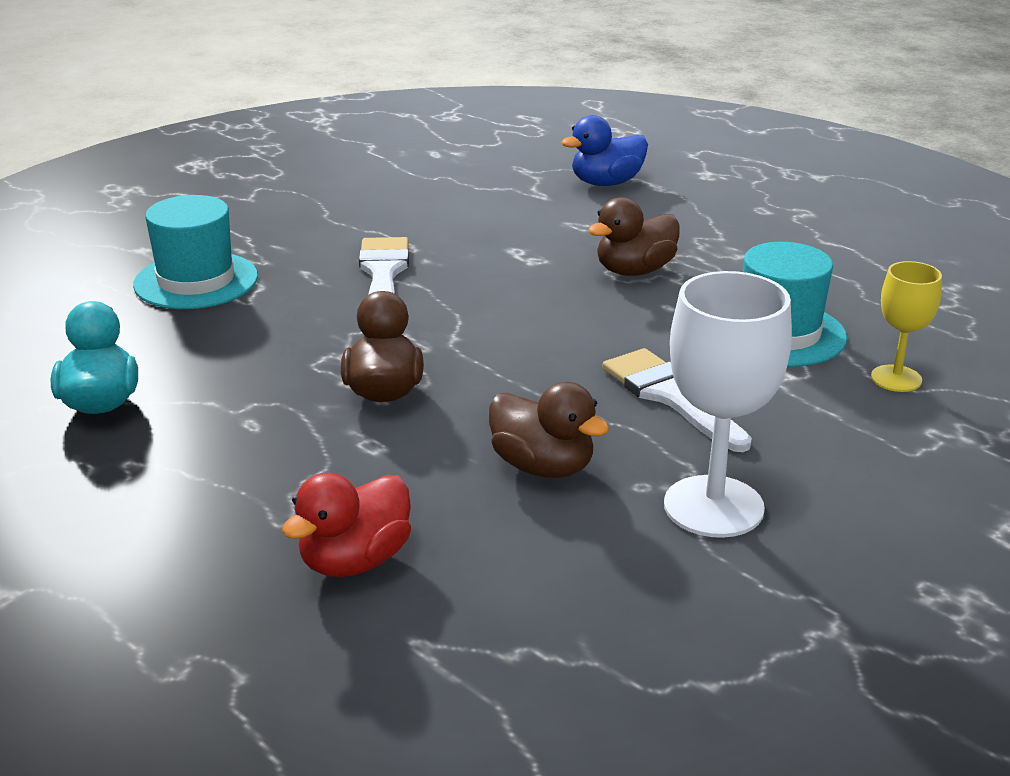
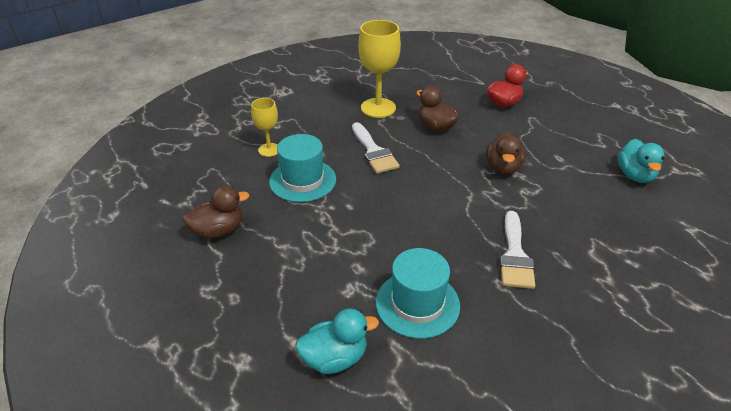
camera: 170 degrees left, 10 degrees up
(196, 281) = (636, 263): turquoise hat -> turquoise hat (417, 303)
(606, 183) = (335, 358): blue duck -> turquoise duck
(634, 271) = (356, 238): brown duck -> brown duck (218, 231)
(713, 507) = (378, 108): white goblet -> yellow goblet

